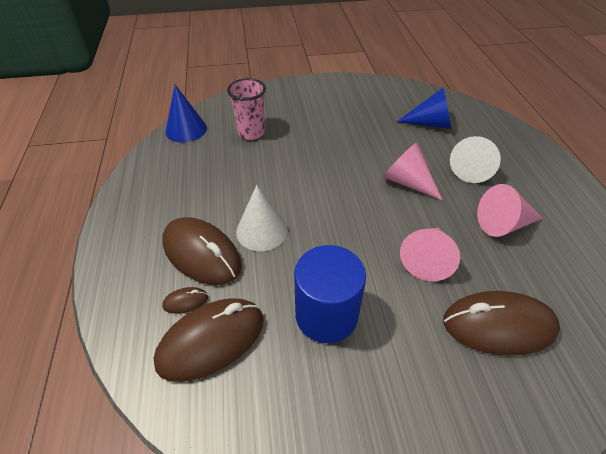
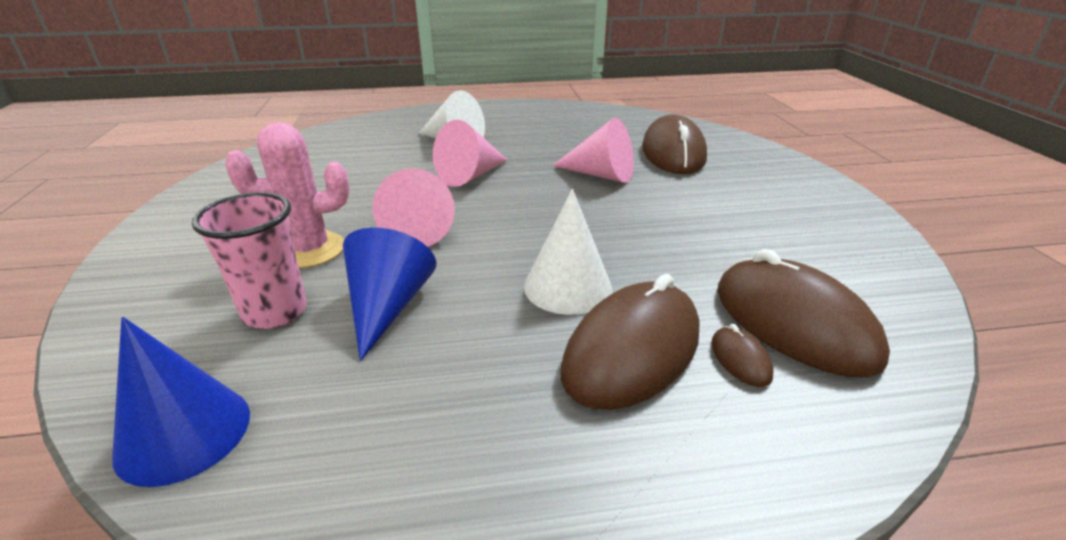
camera: 90 degrees left, 15 degrees down
(302, 131) = (309, 250): none -> pink cactus
(326, 315) = (703, 234): blue cylinder -> none
(430, 123) = (353, 153): blue cone -> blue cone (388, 307)
(503, 224) = (545, 137): pink cone -> pink cone (417, 230)

